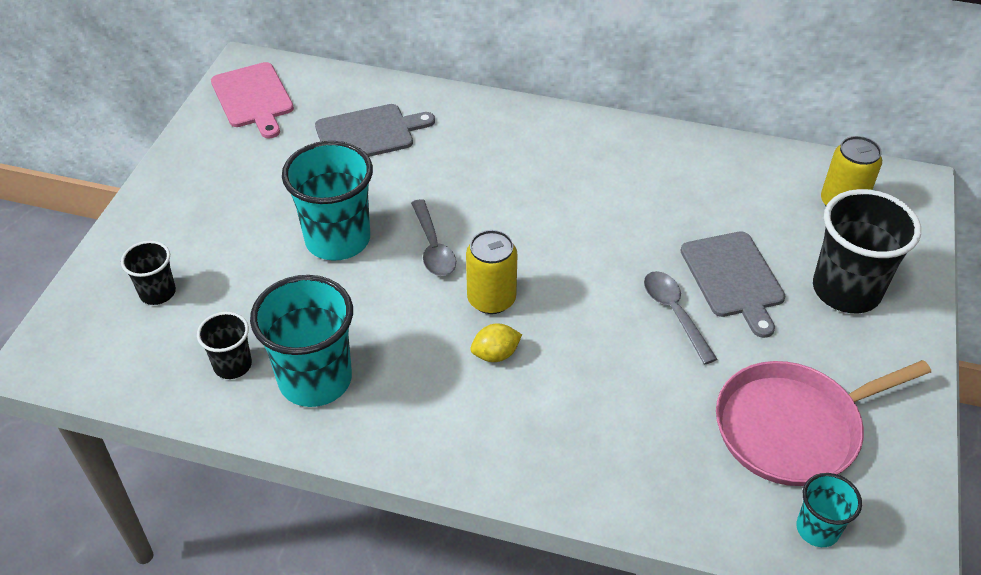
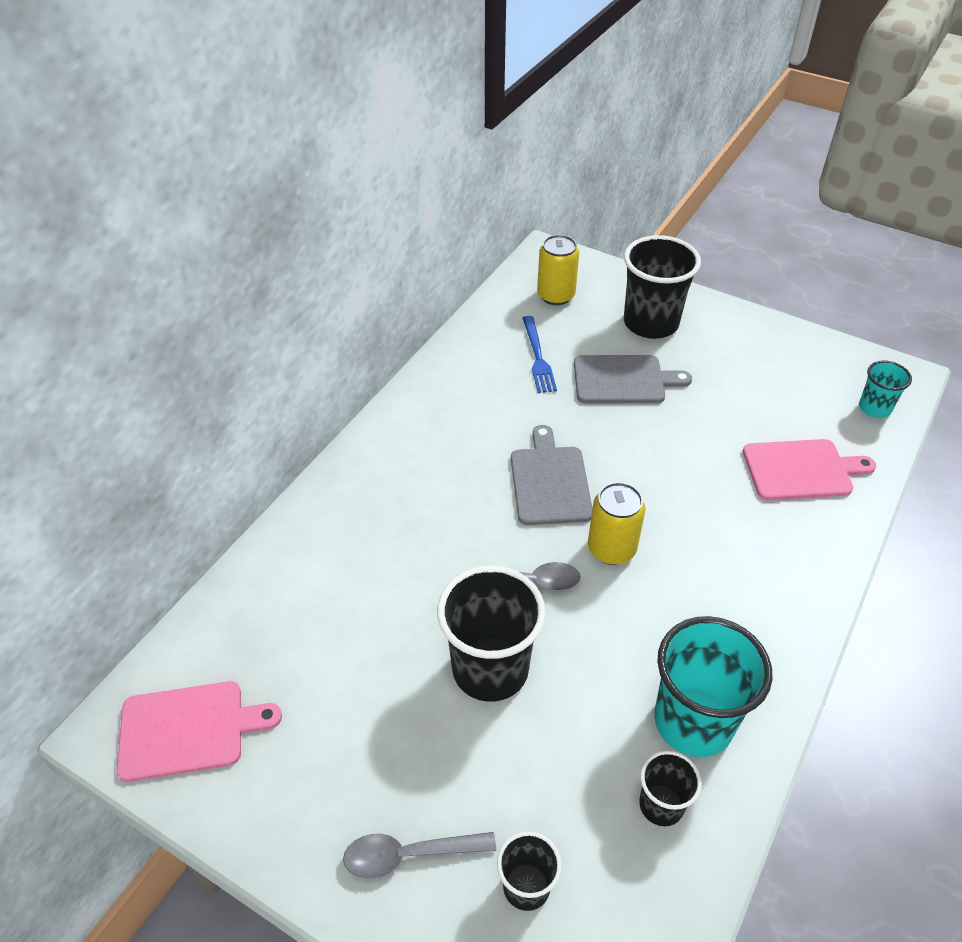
camera: 75 degrees left, 0 degrees up
(338, 239) = (490, 669): turquoise cup -> black cup
(368, 133) = (320, 610): grey cutting board -> grey cutting board (549, 481)
(495, 354) = (682, 560): yellow lemon -> none
(667, 451) = (801, 470): none -> pink cutting board
(674, 313) = (655, 426): grey spoon -> grey spoon (409, 854)
(731, 206) = (537, 357): none -> blue fork
(793, 427) = (783, 392): pink pan -> none

